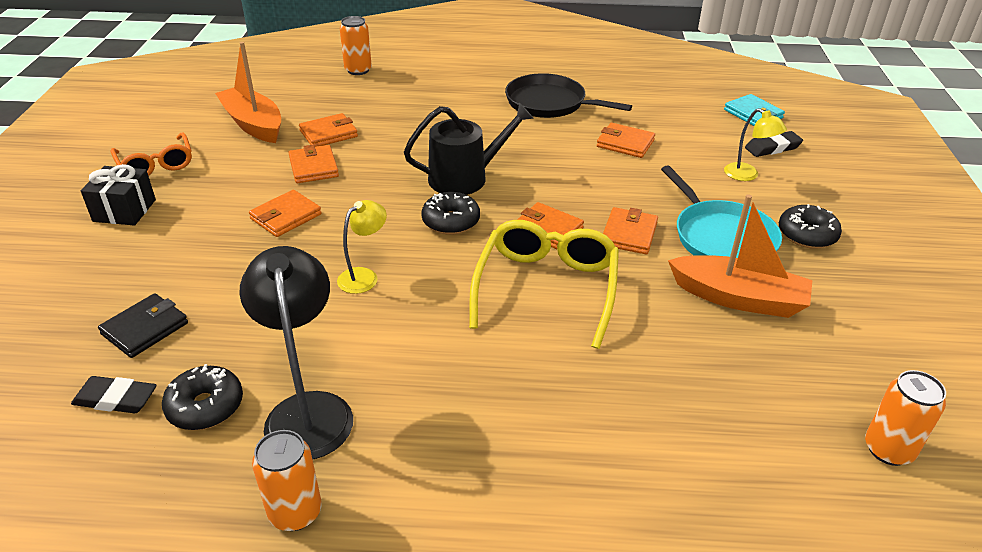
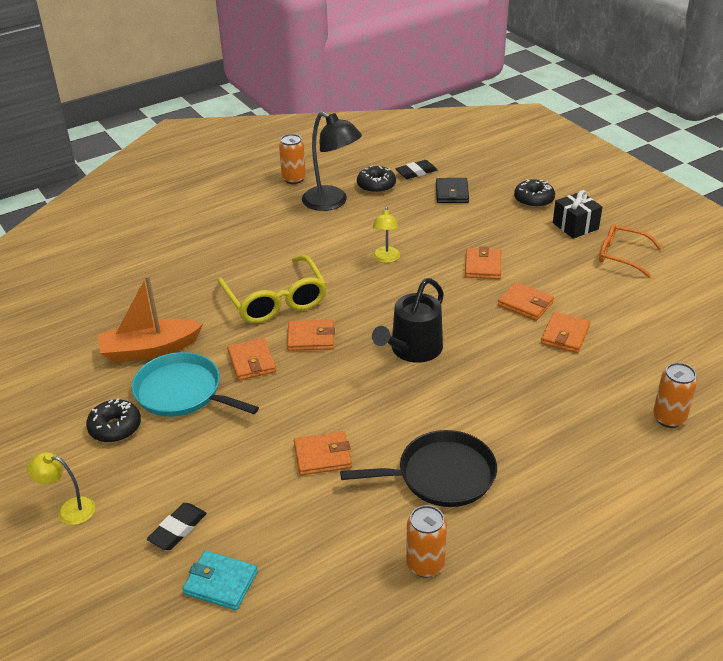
camera: 145 degrees right, 0 degrees up
(253, 124) = (630, 314): orange boat -> none
(451, 221) = (380, 312): black donut -> black donut (533, 200)
(747, 175) = (188, 473): yellow lamp -> yellow lamp (69, 509)
(888, 449) = (41, 304): orange can -> orange can (425, 564)

